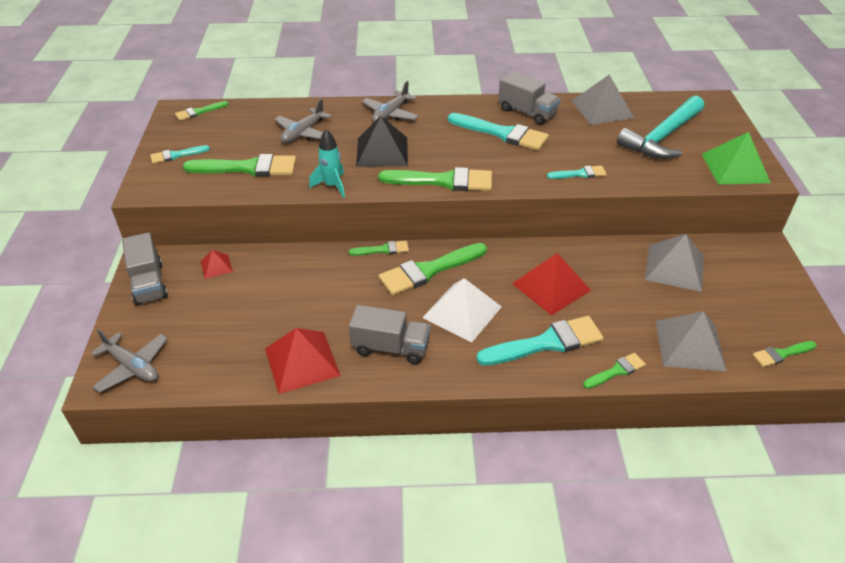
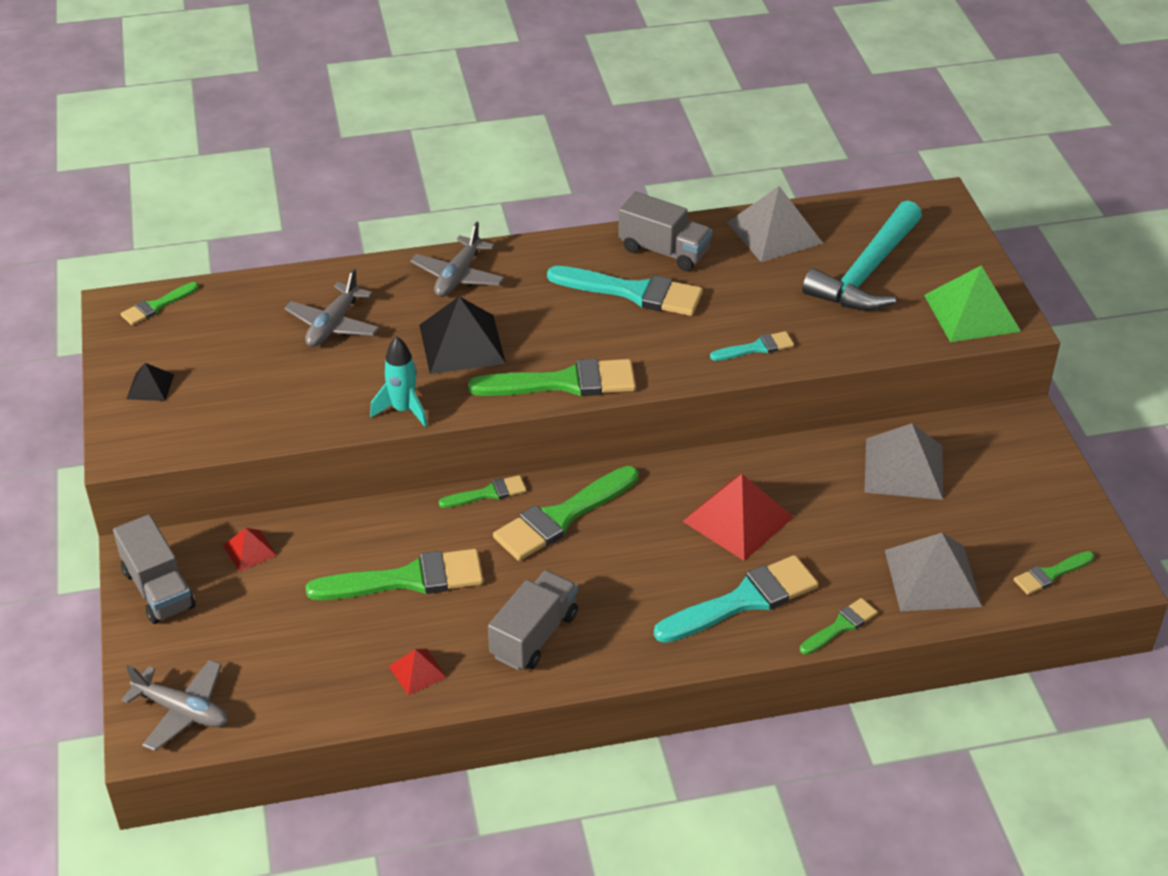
camera: 10 degrees left, 0 degrees up
(176, 155) = (150, 386): turquoise brush -> black pyramid
(248, 168) = (268, 395): green brush -> green brush (407, 579)
(302, 362) = (417, 671): red pyramid -> red pyramid, size x0.51
(390, 347) = (534, 635): grey truck -> grey truck turned 60 degrees counterclockwise
(462, 312) = (621, 572): white pyramid -> none

